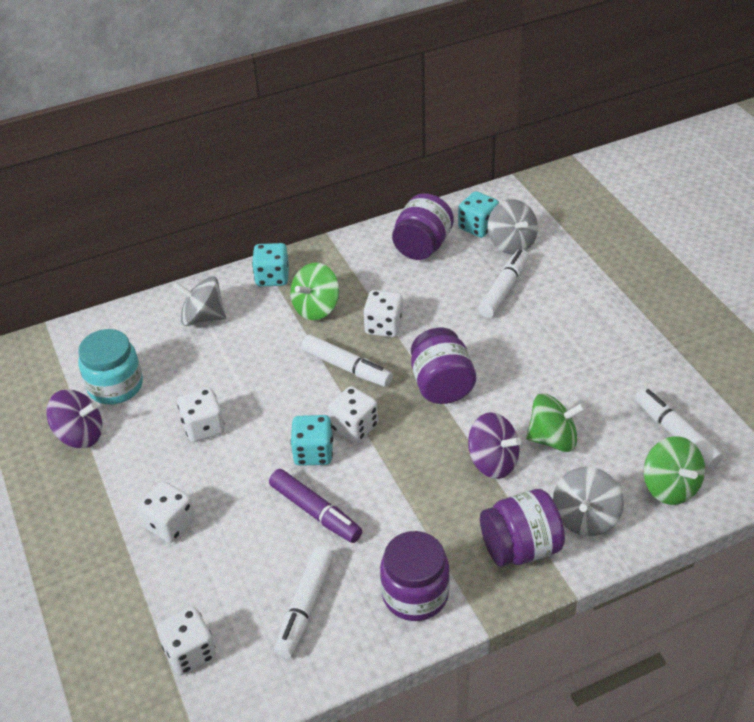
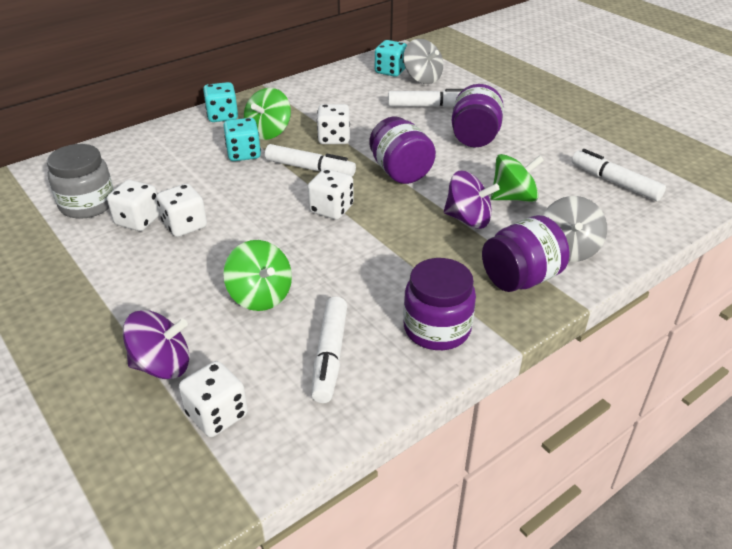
camera: 15 degrees left, 5 degrees down
(80, 435) = (57, 245): purple spinning top -> purple spinning top (162, 365)
(115, 386) = (87, 204): turquoise jar -> grey jar
(170, 524) = (168, 305): white dice -> white dice (138, 220)
(203, 317) = (164, 148): grey spinning top -> none
(313, 453) = (299, 232): turquoise dice -> turquoise dice (244, 154)
(315, 512) = (315, 276): purple marker -> none
(422, 246) = (348, 86): purple jar -> purple jar (474, 138)
(504, 289) = (428, 106): white marker -> white marker turned 75 degrees clockwise
(670, 487) = (629, 218): green spinning top -> green spinning top (260, 296)

